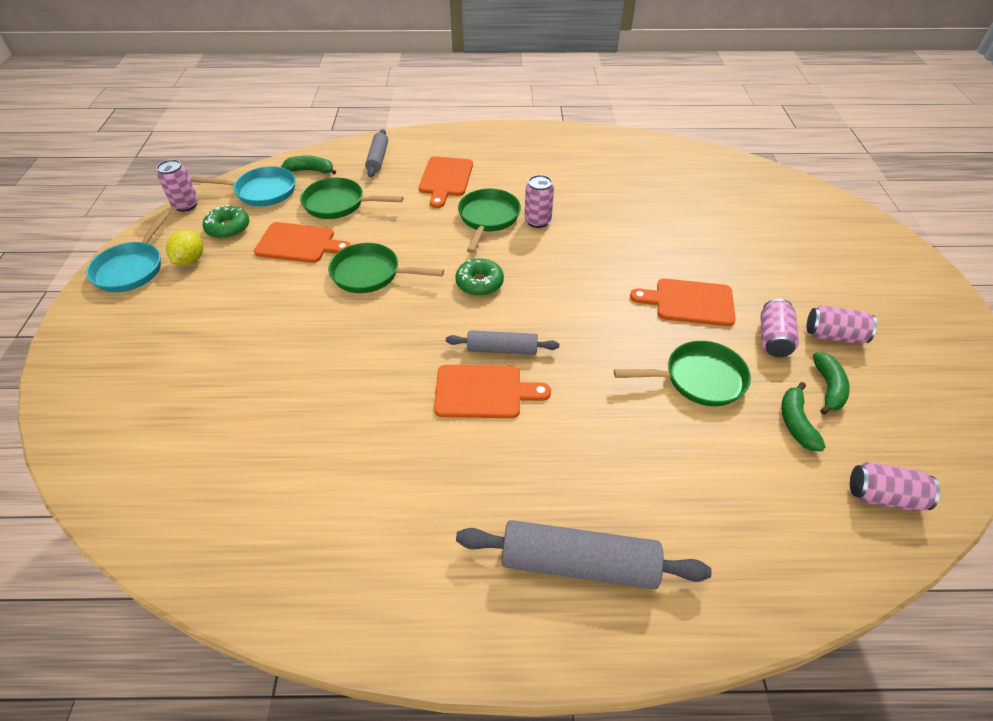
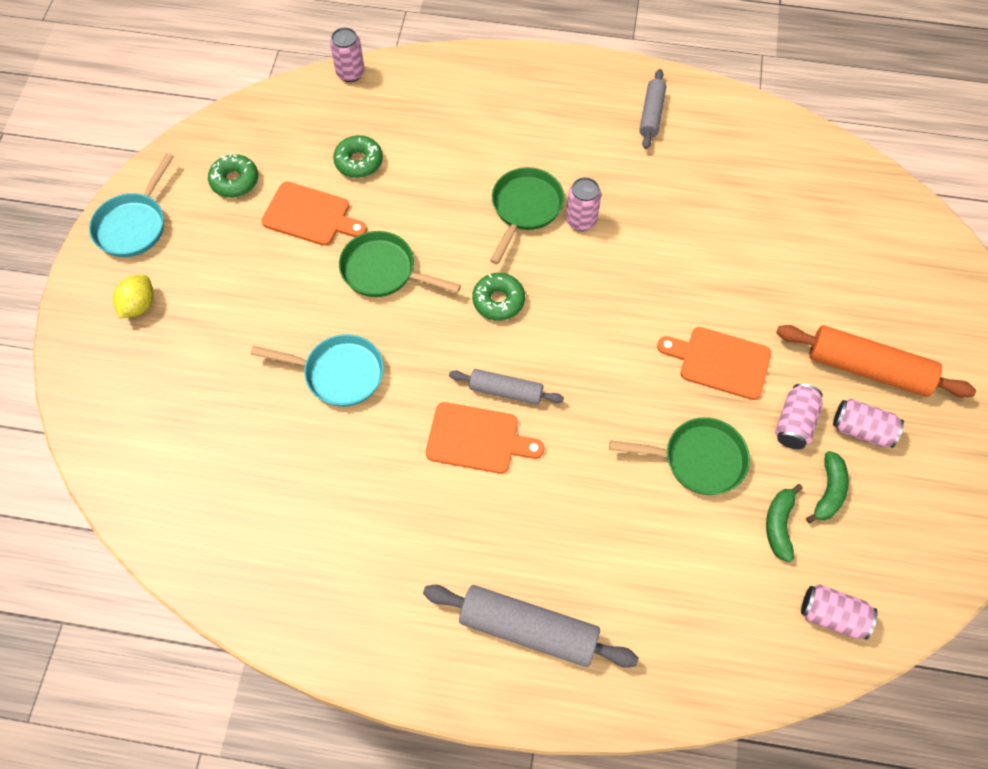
camera: 10 degrees right, 15 degrees up
(186, 205) = (189, 139): pink can -> pink can (350, 73)
(190, 260) = (194, 222): yellow lemon -> yellow lemon (139, 305)
(261, 191) = (273, 129): turquoise pan -> turquoise pan (338, 373)
(311, 170) = (331, 102): green banana -> none
(338, 204) = (359, 161): green pan -> green donut
(378, 159) = (412, 93): grey rolling pin -> grey rolling pin (651, 114)
(445, 179) = (486, 138): orange cutting board -> none
(817, 291) = (868, 368): none -> orange rolling pin

